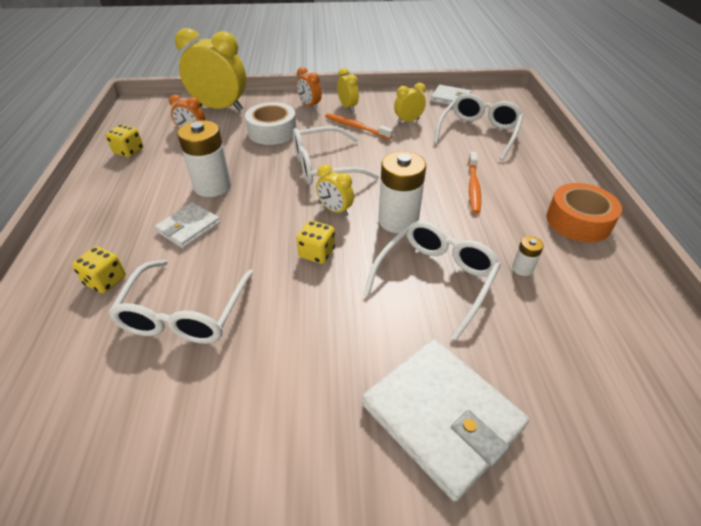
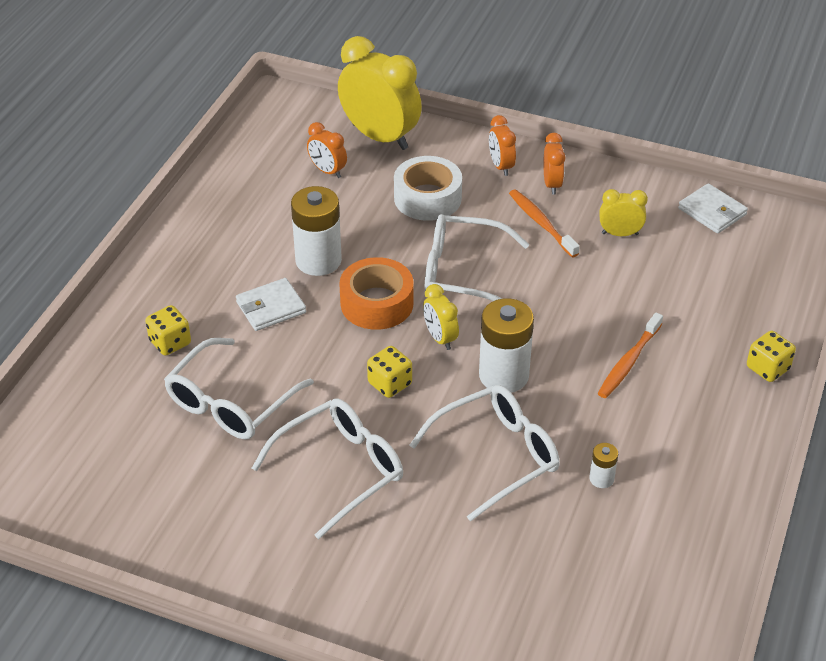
camera: 25 degrees right, 0 degrees up
(129, 151) = (243, 178): yellow dice -> yellow dice (767, 368)
(348, 107) = (552, 184): yellow clock -> orange clock
(441, 416) = (411, 576): white wallet -> none
(478, 133) = (703, 284): white glasses -> white glasses (341, 470)
(578, 221) = (721, 449): orange tape -> orange tape (377, 303)

